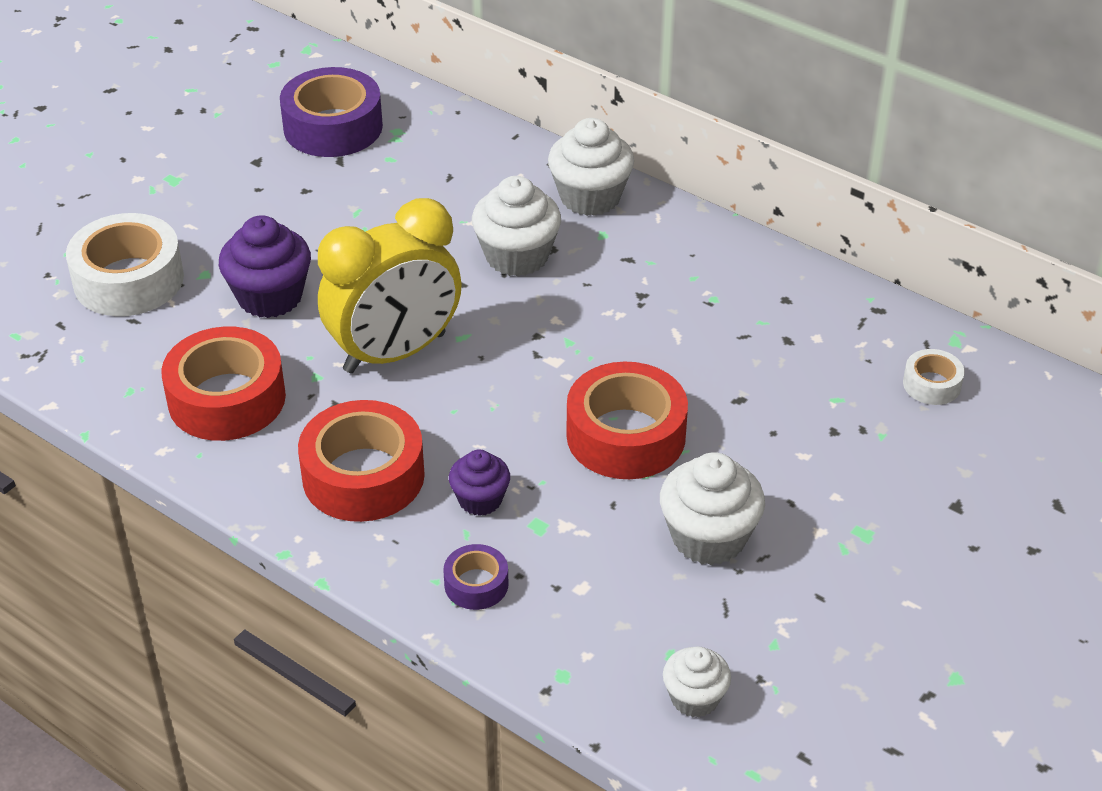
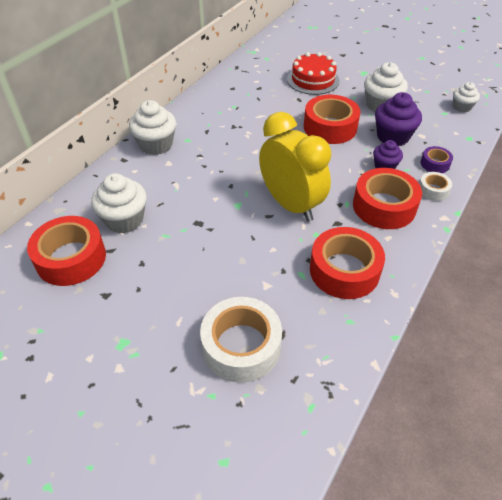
camera: 95 degrees left, 5 degrees up
(270, 297) = (251, 264): purple cupcake -> purple cupcake (393, 136)
(333, 127) = (71, 258): purple tape -> red tape
(517, 256) = (206, 167): white cupcake -> white cupcake (124, 220)
(823, 432) = (313, 80): none -> red cake
(931, 384) = (279, 57): white tape -> white tape (433, 190)

